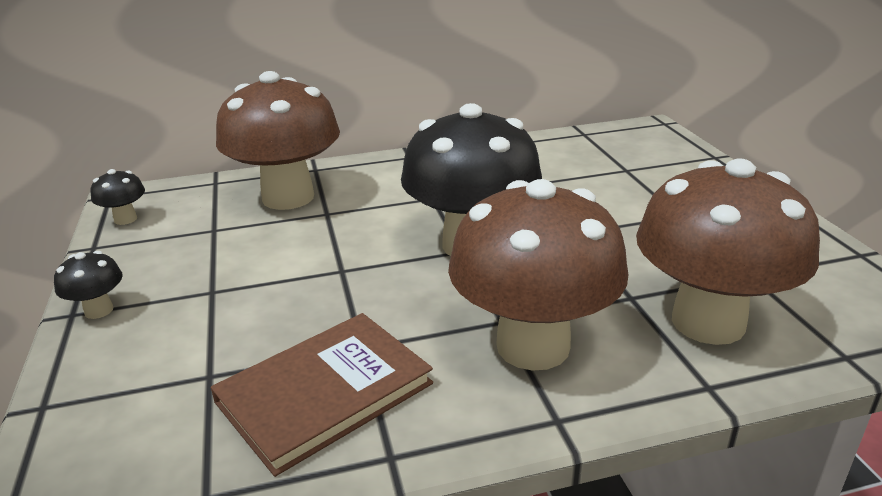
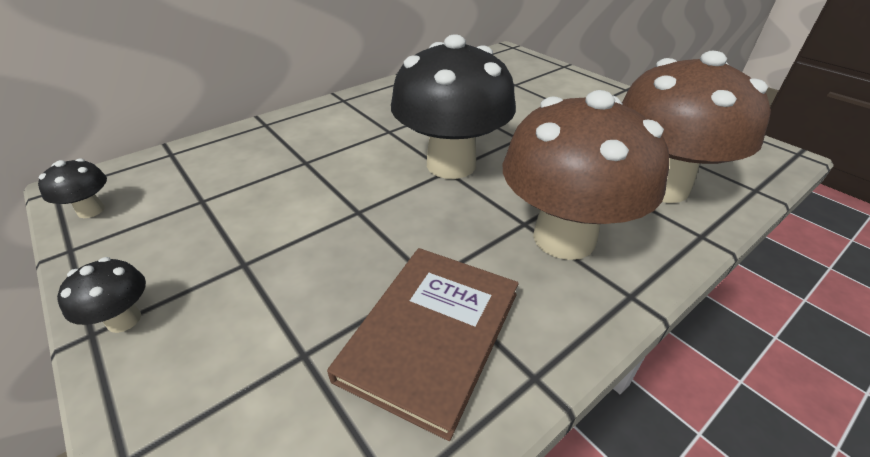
camera: 25 degrees left, 10 degrees up
(288, 197) = (257, 154): brown mushroom -> none

